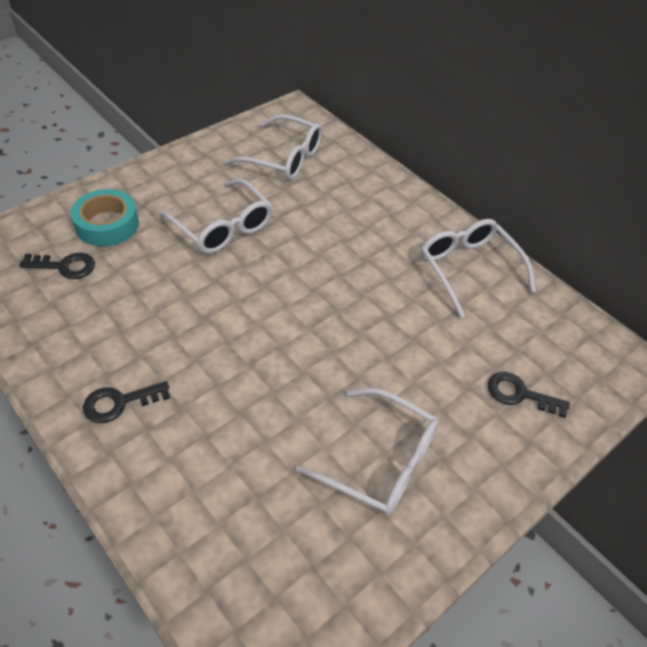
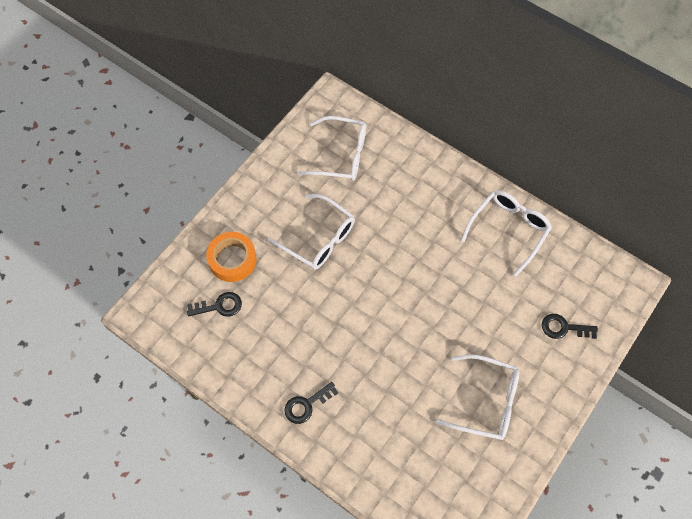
camera: 10 degrees left, 15 degrees up
(107, 224) = (232, 260): turquoise tape -> orange tape
(468, 269) = (508, 230): white glasses -> white glasses turned 75 degrees clockwise

